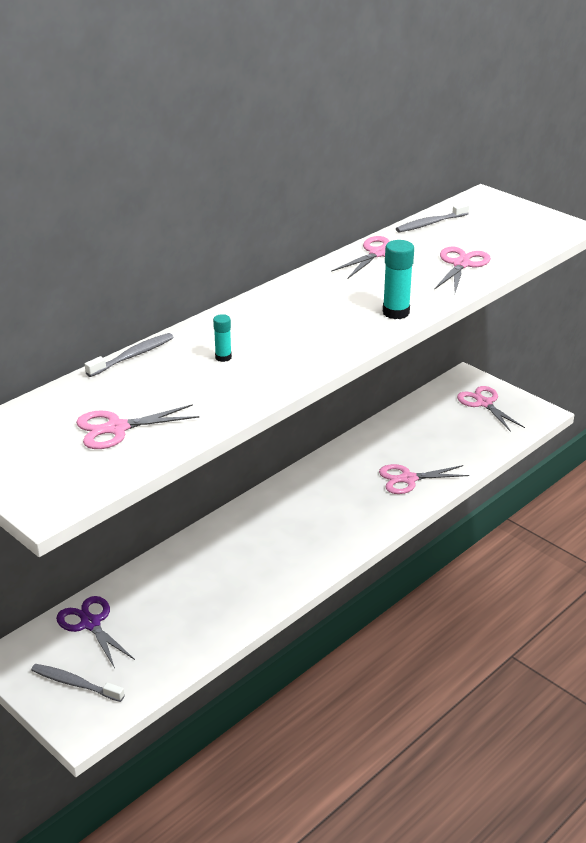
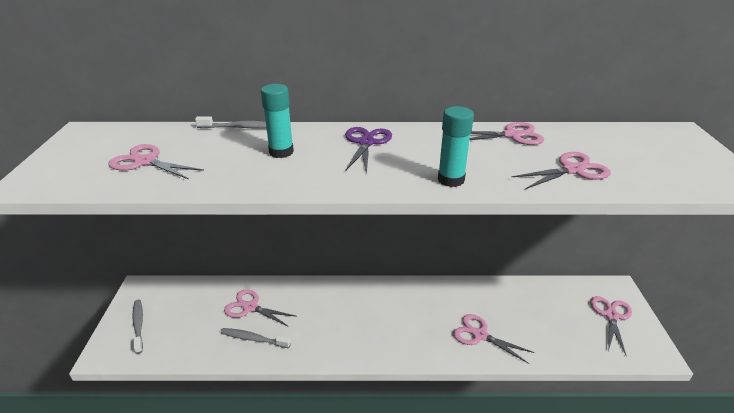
camera: 45 degrees right, 0 degrees up
(90, 623) = (192, 297): purple scissors -> purple scissors (366, 142)
(172, 591) = (250, 307): none -> pink scissors
(223, 357) = (281, 152): turquoise glue stick -> turquoise glue stick, size x1.75
(430, 223) = (594, 132): grey toothbrush -> grey toothbrush (253, 339)

